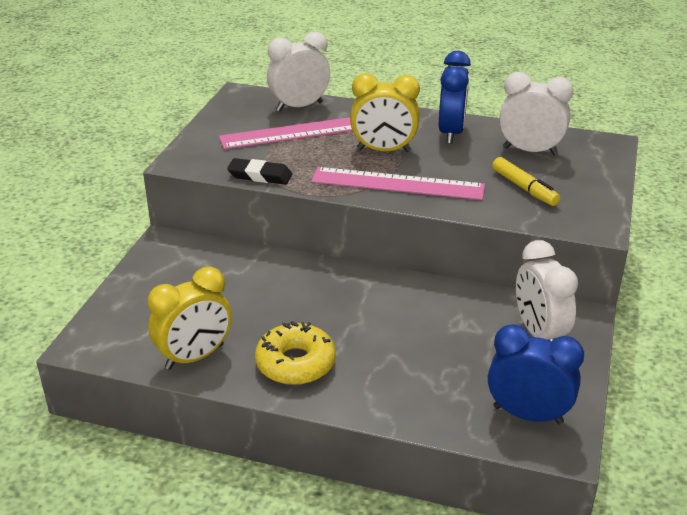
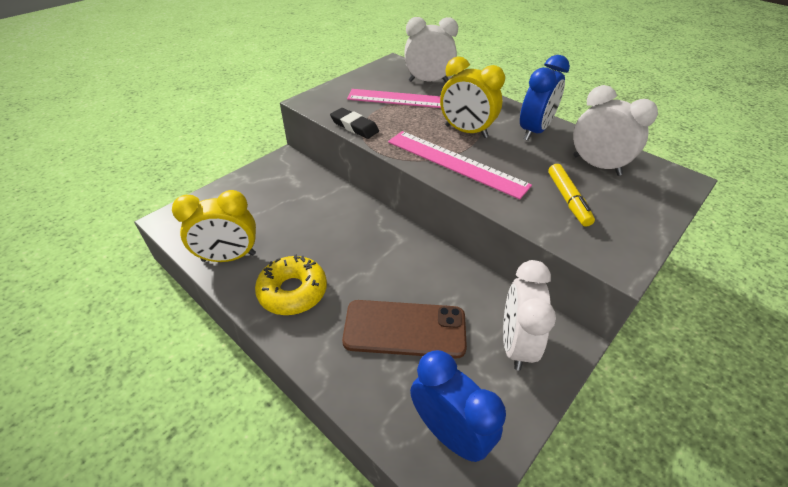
camera: 25 degrees right, 10 degrees up
(433, 356) = (405, 329): none -> brown phone

